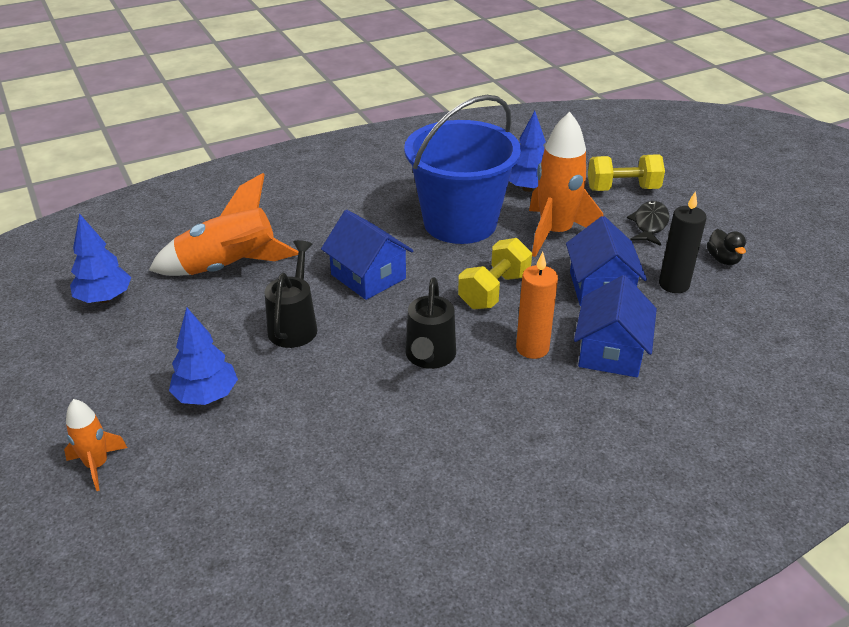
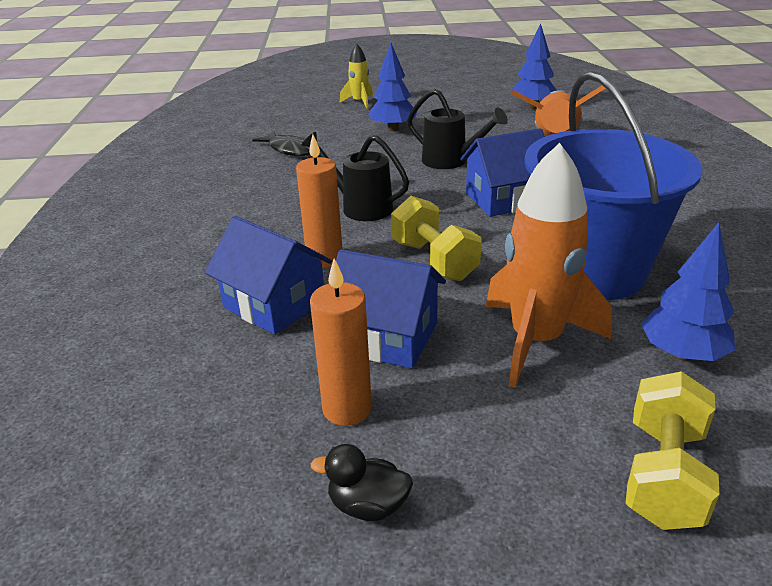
camera: 115 degrees right, 5 degrees down
(97, 465) = (359, 102): orange rocket -> yellow rocket
(649, 224) = (522, 457): black fish -> black fish (289, 149)
(673, 284) = (347, 409): black candle -> orange candle

